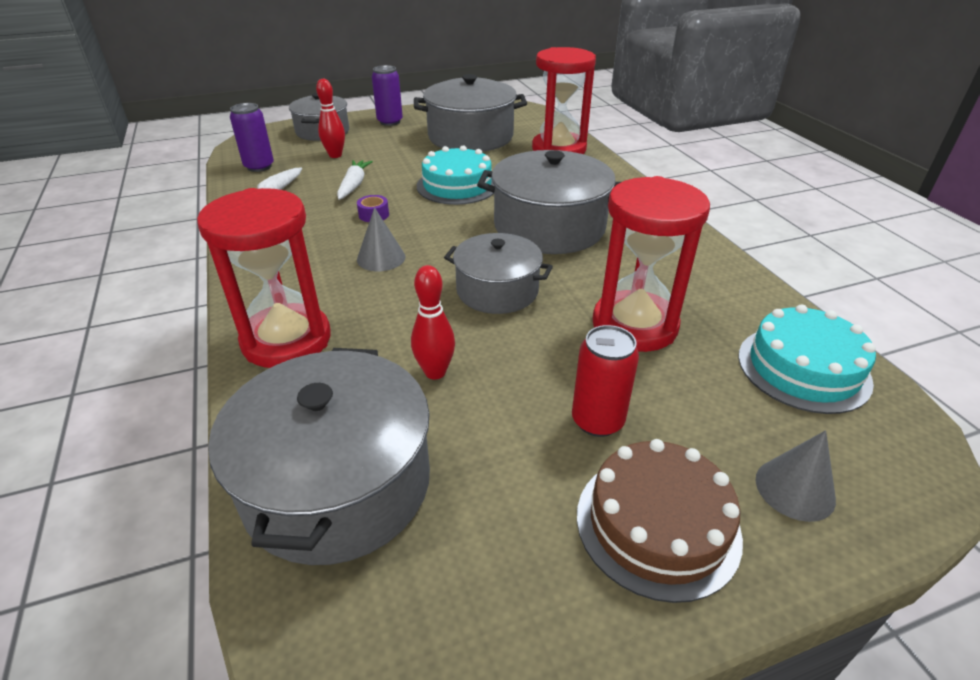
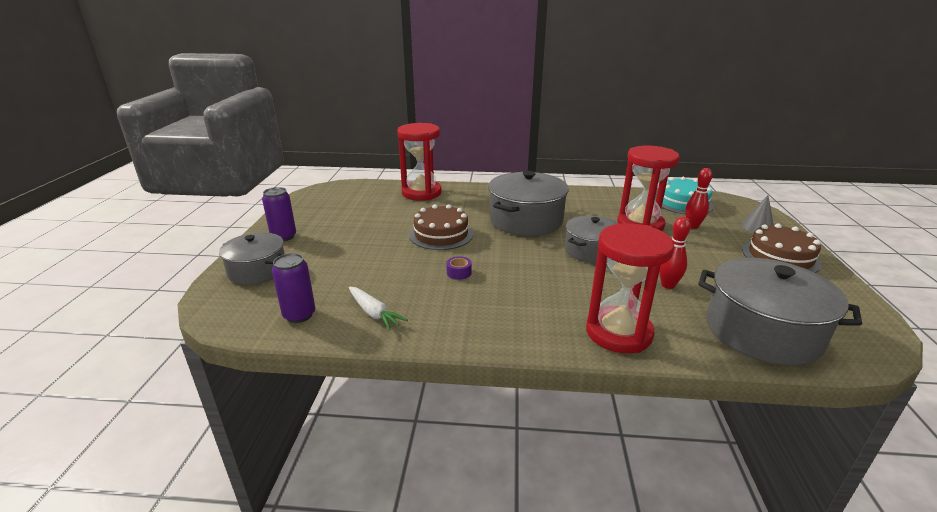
camera: 65 degrees left, 10 degrees down
(335, 155) = (324, 272): red bowling pin -> red bowling pin (692, 226)
(354, 185) = (397, 273): white carrot -> none
(381, 258) = (527, 280): grey cone -> none
(457, 185) = (441, 234): turquoise cake -> brown cake
(470, 137) = (362, 213): grey pot -> none
(597, 421) = (714, 252): red can -> none

